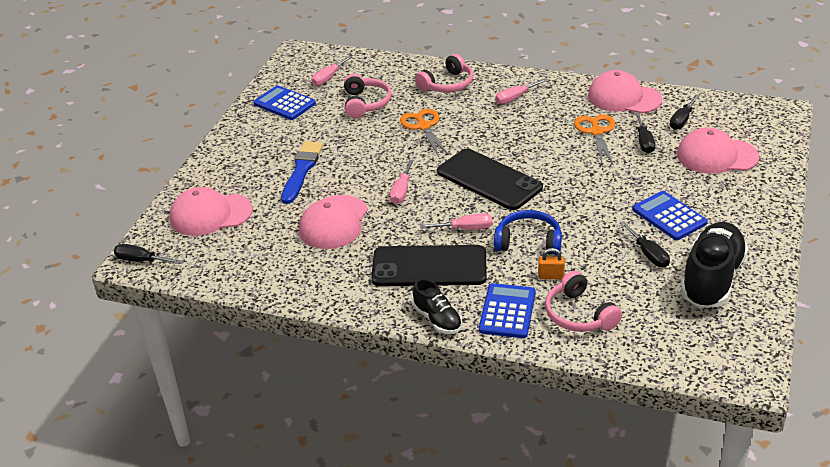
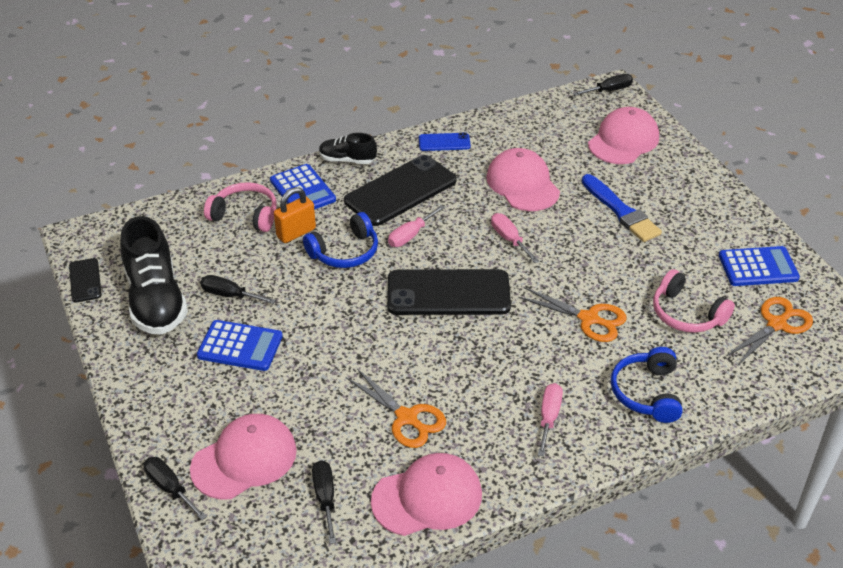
camera: 135 degrees right, 5 degrees up
(328, 78) = (777, 324): pink screwdriver -> orange scissors
(338, 290) = (444, 142): none -> blue phone
(447, 84) = (647, 393): pink headphones -> blue headphones
(551, 276) = (296, 233): orange padlock -> orange padlock, size x1.55
(644, 142) = (341, 433): black screwdriver -> black screwdriver (170, 488)
(765, 327) = (85, 280): none -> black phone

